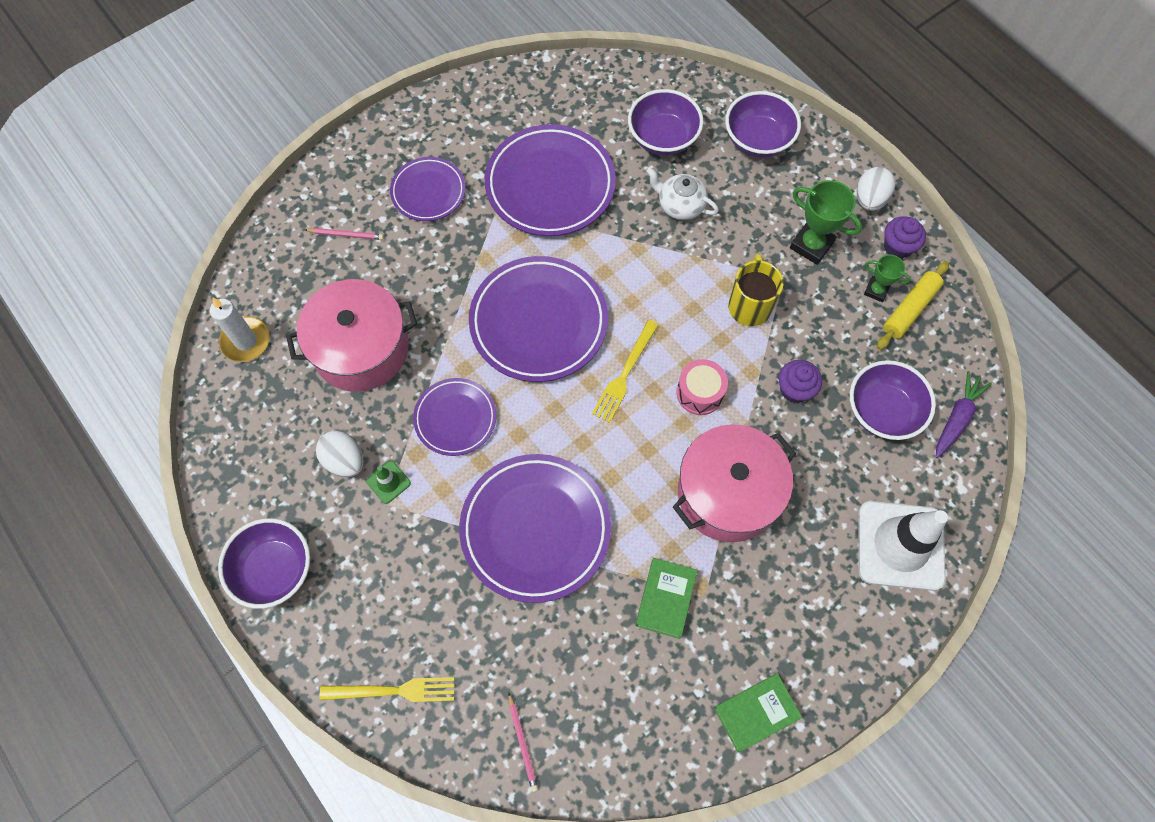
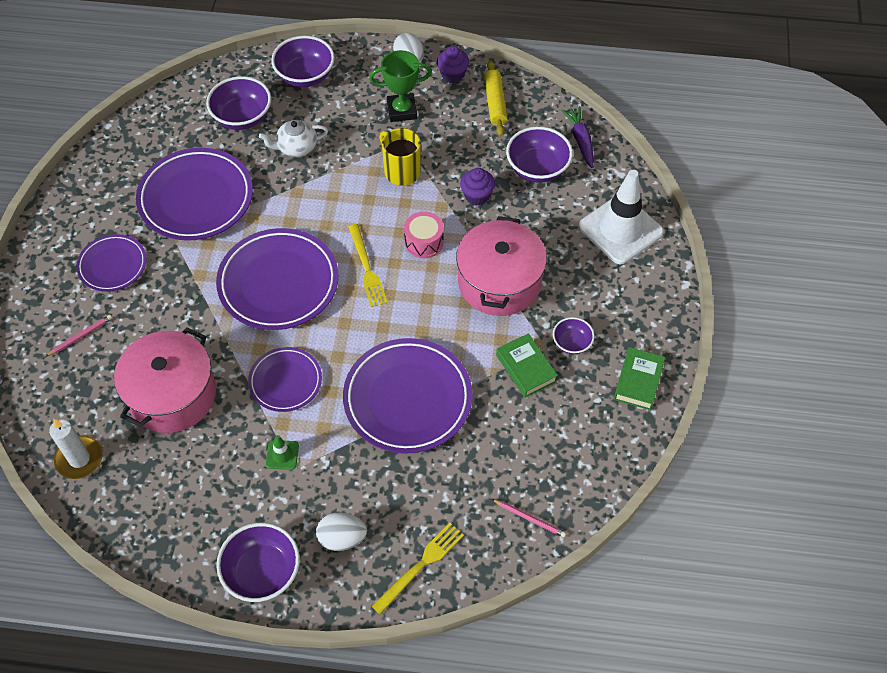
camera: 45 degrees left, 10 degrees down
(344, 460) = (237, 468): white egg -> white egg (342, 538)
(732, 615) = (572, 343): none -> purple bowl
(876, 290) = (465, 107): green trophy -> none

